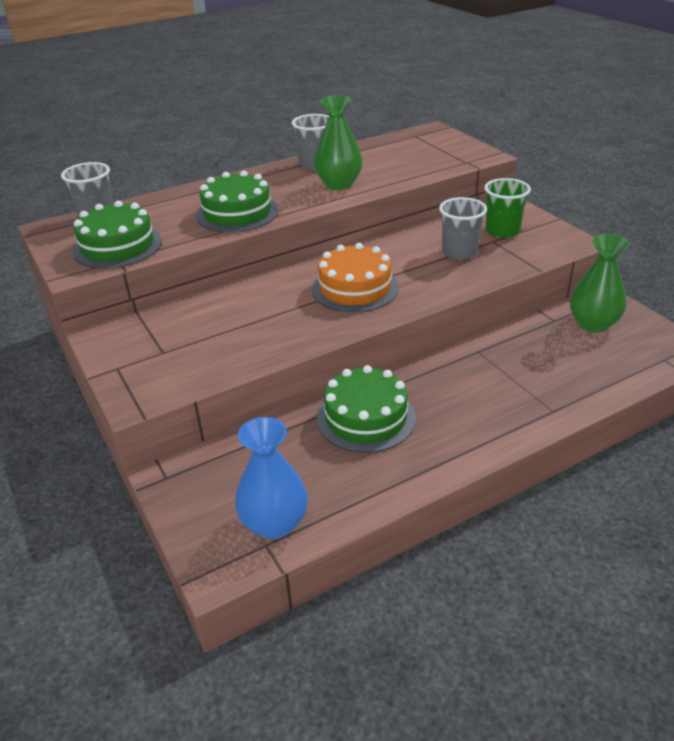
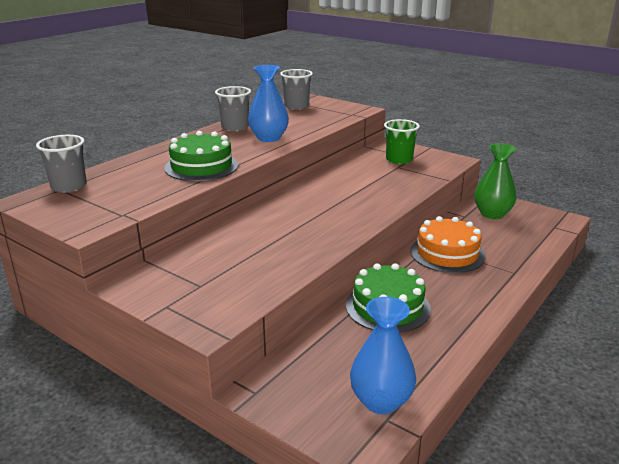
camera: 25 degrees left, 10 degrees down
(117, 246) = (112, 204): green cake -> none
(339, 184) = (269, 138): green vase -> blue vase
(355, 288) = (324, 212): orange cake -> orange cake (447, 253)
(459, 252) = (381, 177): grey cup -> grey cup (296, 106)

